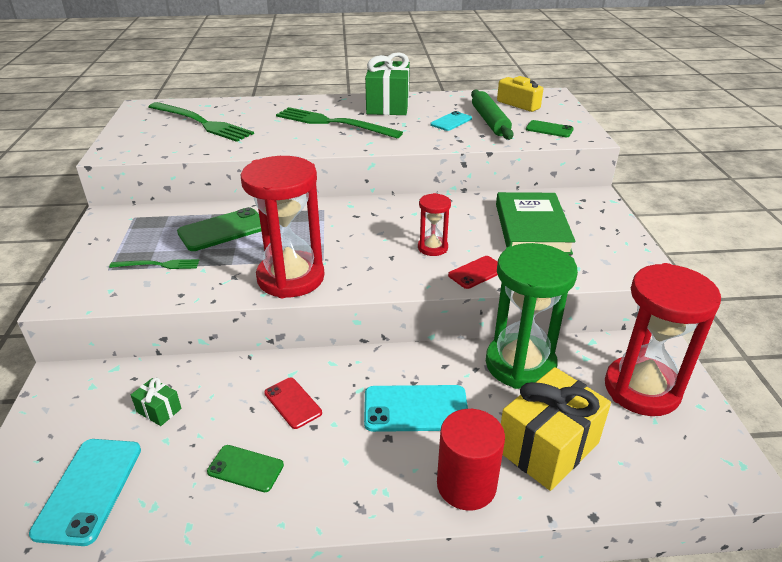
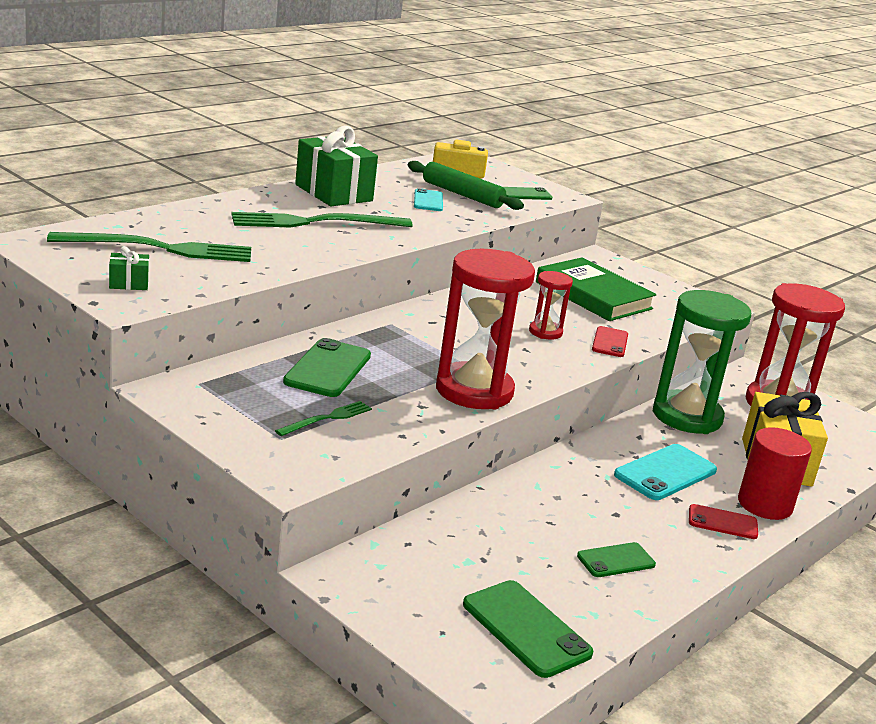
camera: 45 degrees left, 10 degrees down
(89, 490) = (526, 629): turquoise phone -> green phone
(159, 410) = (478, 555): green gift -> green gift (129, 283)
(292, 403) = (574, 505): red phone -> red phone (722, 522)

